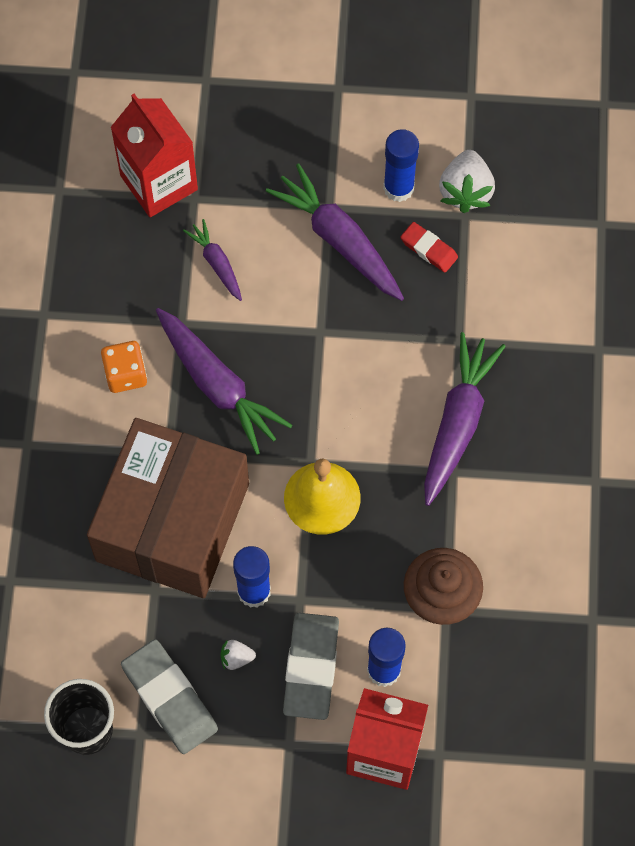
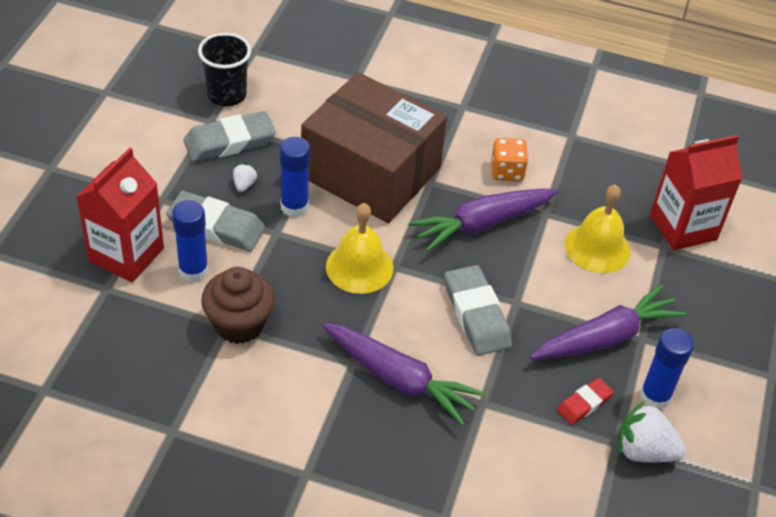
camera: 100 degrees right, 20 degrees down
(216, 263) = (597, 247): purple carrot -> yellow bell
(350, 367) = (476, 314): none -> grey eraser

